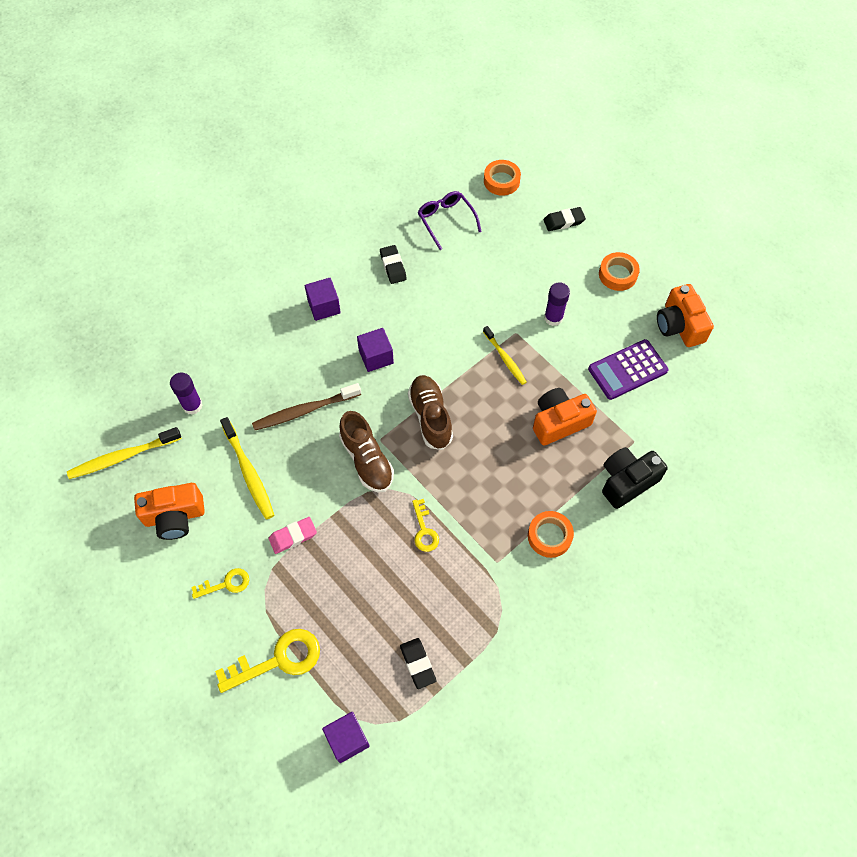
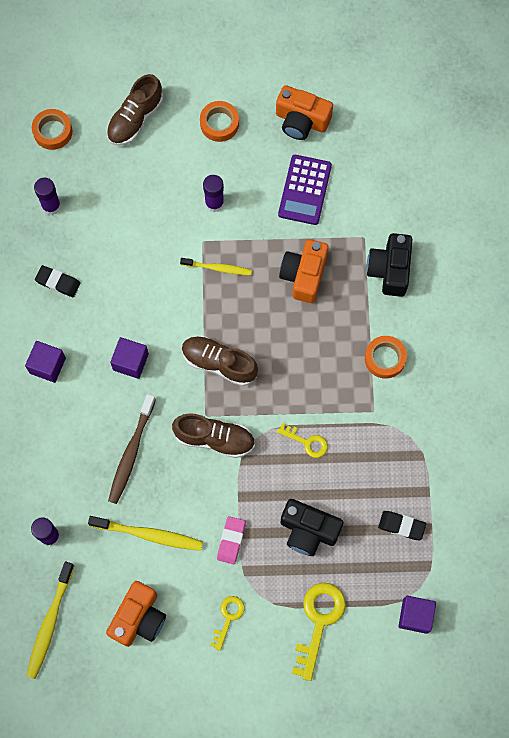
camera: 50 degrees left, 10 degrees up
(350, 590) = (308, 530): none -> black camera
(446, 220) = (51, 206): purple glasses -> purple glue stick
(563, 221) = (135, 119): black eraser -> brown shoe

